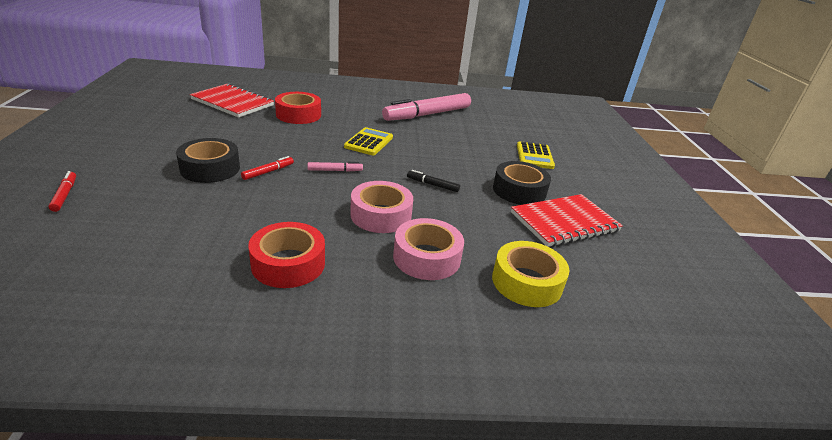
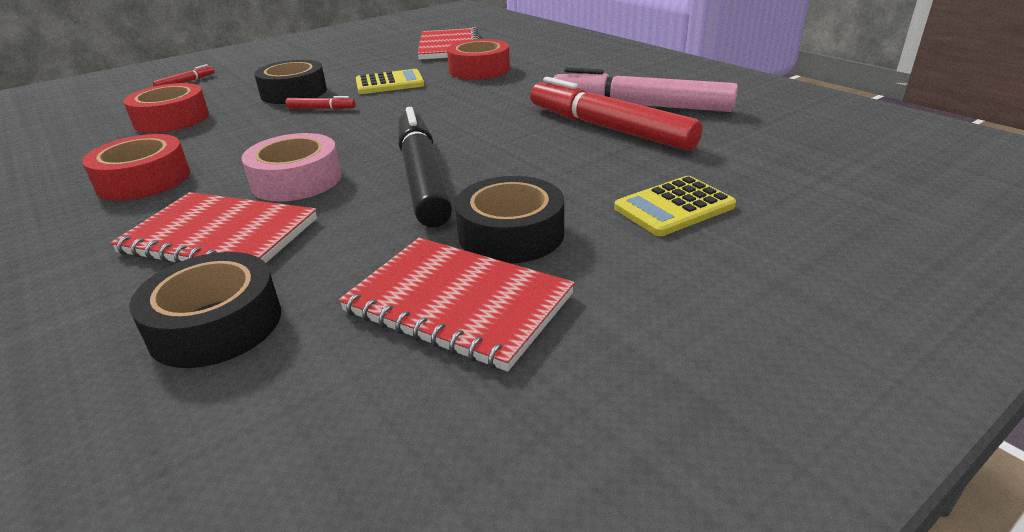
camera: 60 degrees right, 0 degrees up
(164, 224) = (171, 119): none -> red tape
(335, 170) = (372, 127): pink marker -> none
(368, 142) = (477, 113): yellow calculator -> yellow calculator (389, 83)
(426, 257) = (220, 236): pink tape -> red notebook
(432, 185) = (422, 178): black marker -> black marker, size x2.43
(442, 130) = (608, 128): none -> red marker
(527, 282) = (216, 324): yellow tape -> black tape

